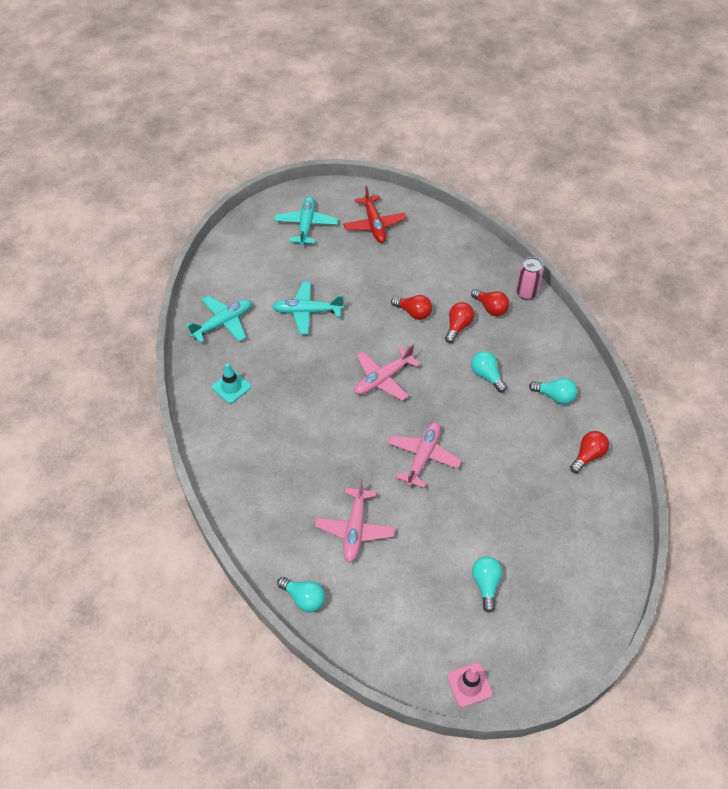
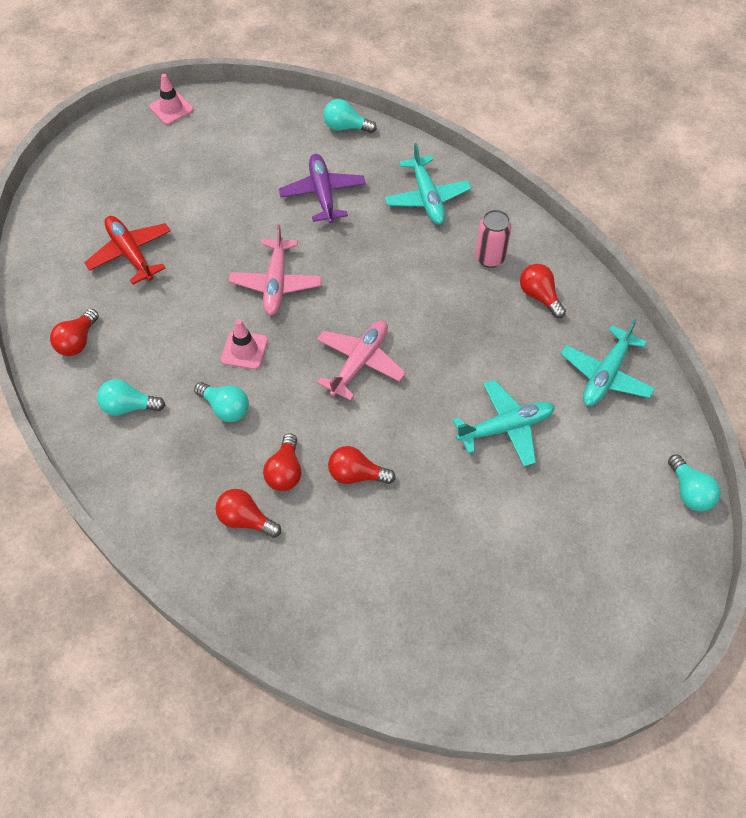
camera: 160 degrees right, 5 degrees up
(231, 387) = (539, 296): turquoise traffic cone -> red light bulb
(306, 225) = (593, 587): turquoise plane -> turquoise plane (427, 198)
(355, 529) = (322, 193): pink plane -> purple plane
(374, 225) = (484, 627): red plane -> red plane (130, 253)
(462, 412) = (244, 350): none -> pink traffic cone
(486, 584) = (173, 184): turquoise light bulb -> turquoise light bulb (689, 492)
(526, 293) = (196, 567): pink can -> pink can (490, 258)

